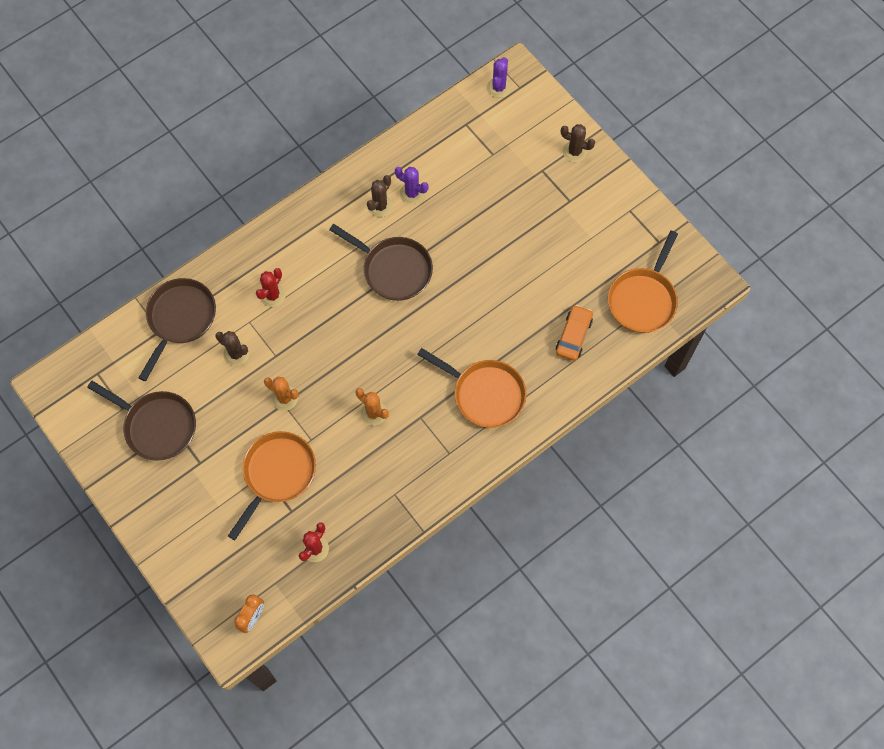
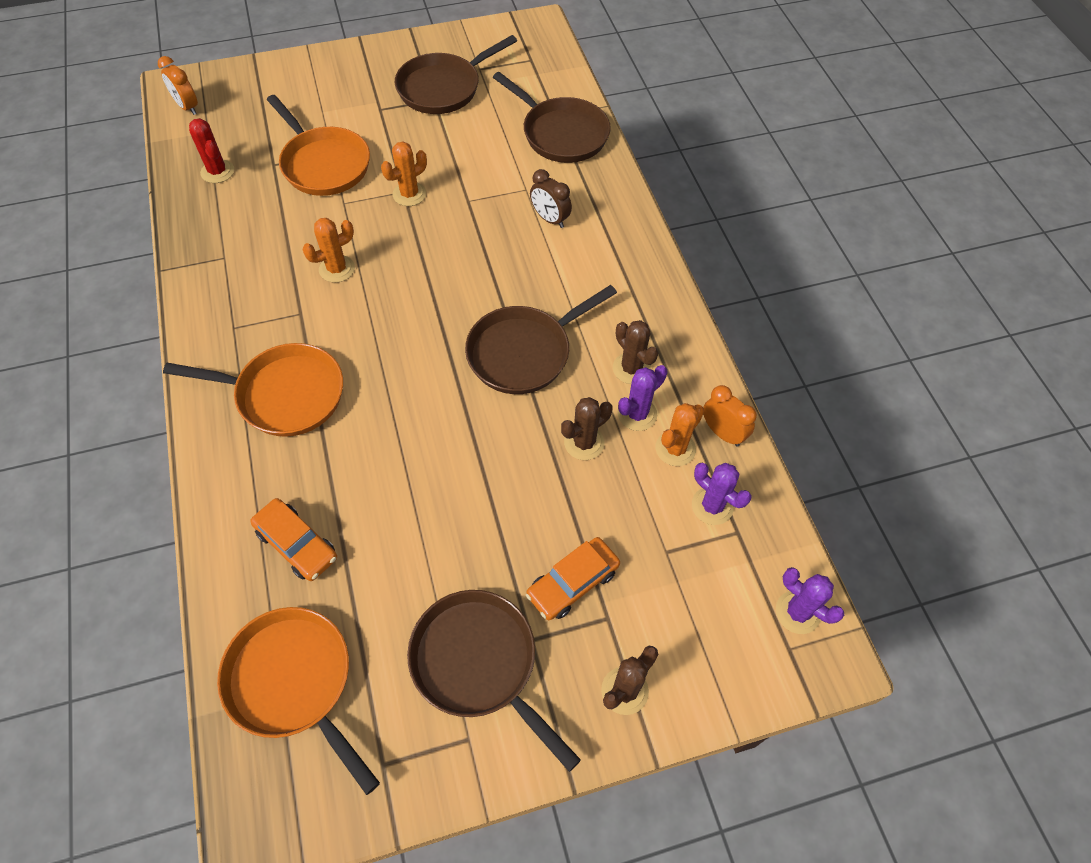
camera: 110 degrees right, 10 degrees down
(236, 354) = (490, 168): brown cactus -> brown cactus (584, 443)
(272, 295) = (550, 219): red cactus -> brown clock
(405, 146) = (722, 433): none -> orange clock
(427, 167) = (675, 449): none -> orange cactus
(455, 140) = (712, 506): none -> purple cactus
(484, 394) = (284, 394): orange pan -> orange pan turned 135 degrees counterclockwise
(531, 192) = (572, 583): none -> orange car
(593, 219) = (479, 664): none -> brown pan

